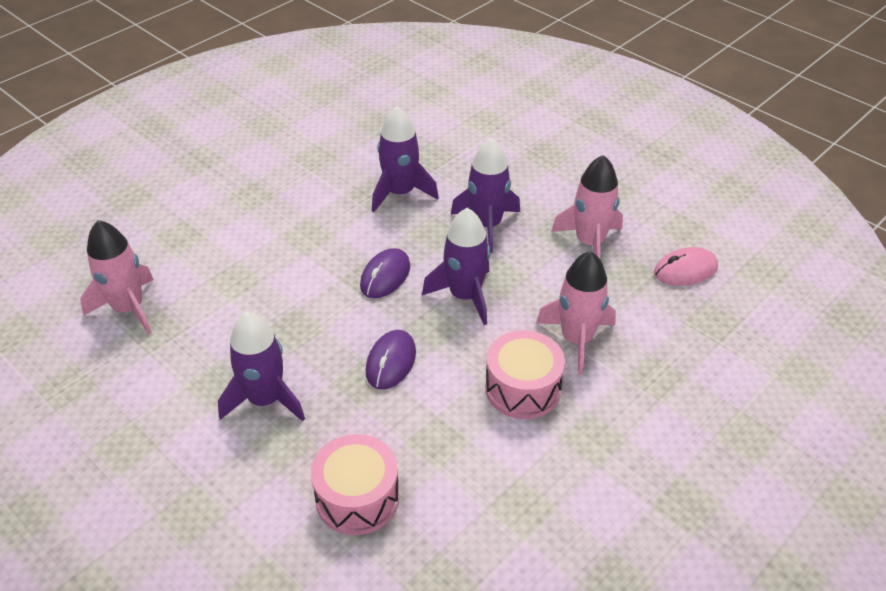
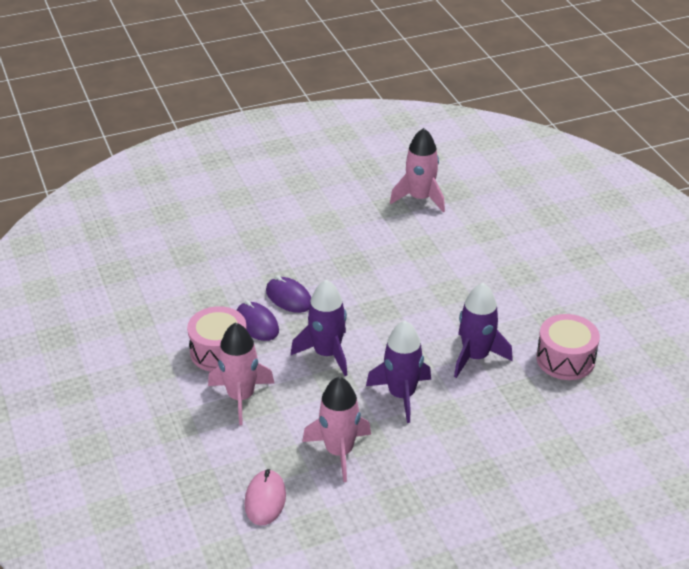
camera: 115 degrees right, 5 degrees down
(265, 400) = (297, 238): purple rocket -> none
(357, 498) = (196, 256): pink drum -> pink drum (565, 359)
(385, 276) = (376, 319): purple mouse -> purple mouse (257, 324)

